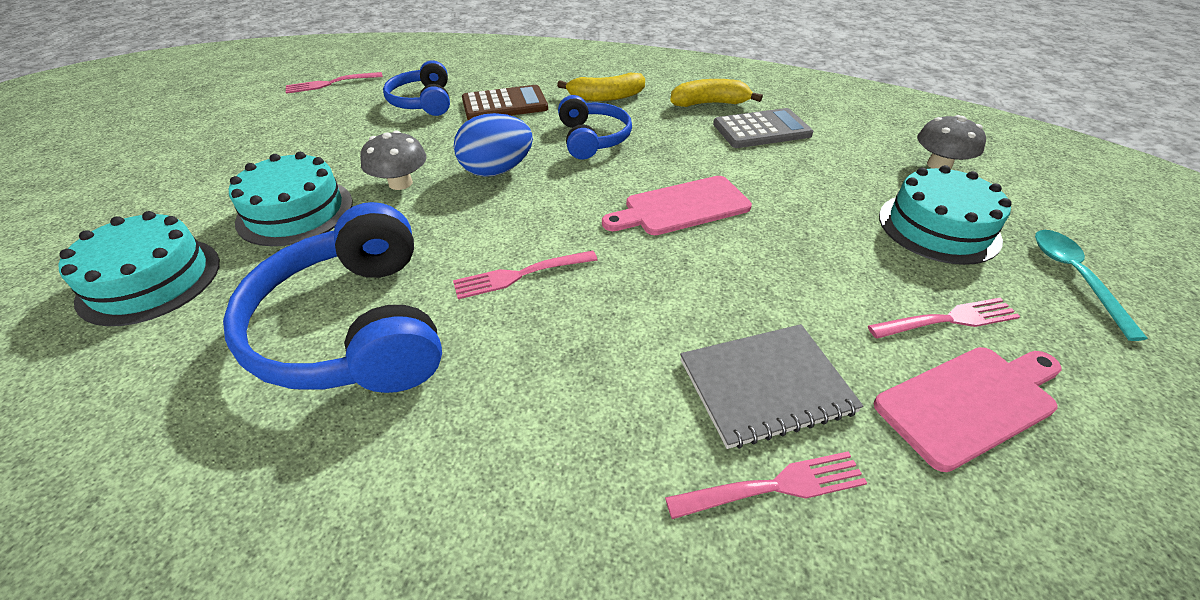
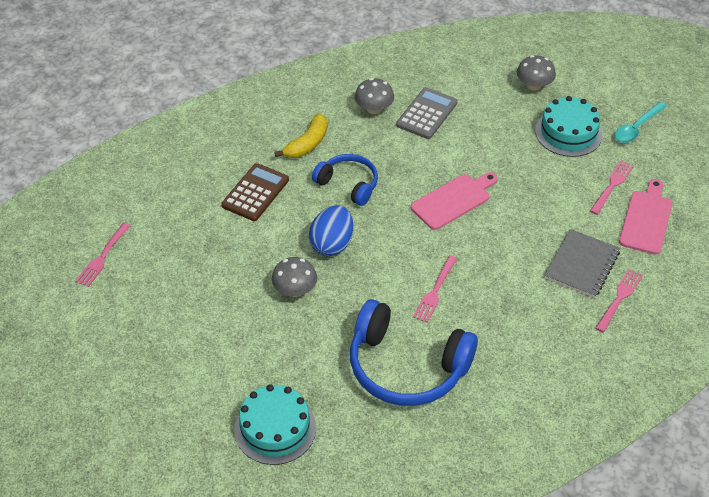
camera: 45 degrees left, 5 degrees up
(295, 211) = (272, 347): turquoise cake -> none
(423, 102) = (199, 227): blue headphones -> none
(682, 207) = (453, 200): pink cutting board -> pink cutting board turned 150 degrees counterclockwise
(710, 103) = (374, 109): yellow banana -> grey mushroom
(1074, 277) = (636, 128): turquoise spoon -> turquoise spoon turned 90 degrees counterclockwise

